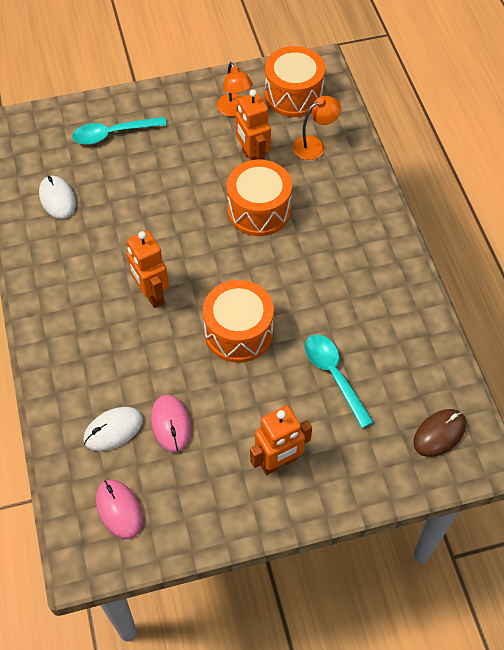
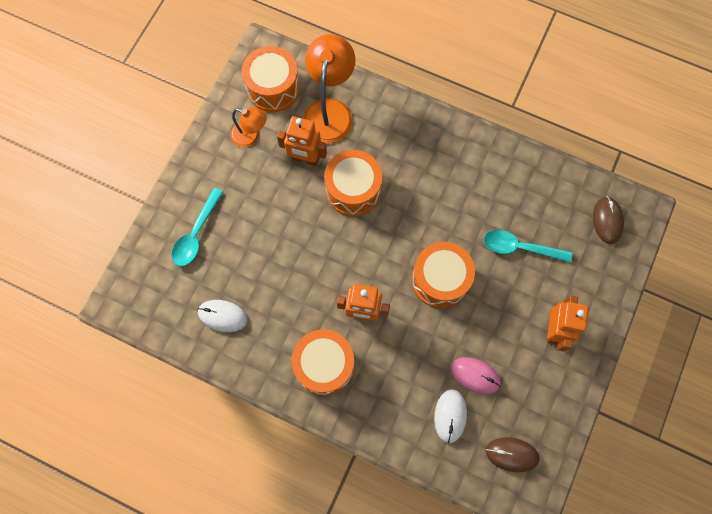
camera: 50 degrees left, 15 degrees up
(77, 299) = (324, 365): none -> orange drum
(119, 509) = (512, 454): pink mouse -> brown mouse
(314, 145) = (329, 111): orange lamp -> orange lamp, size x1.76

